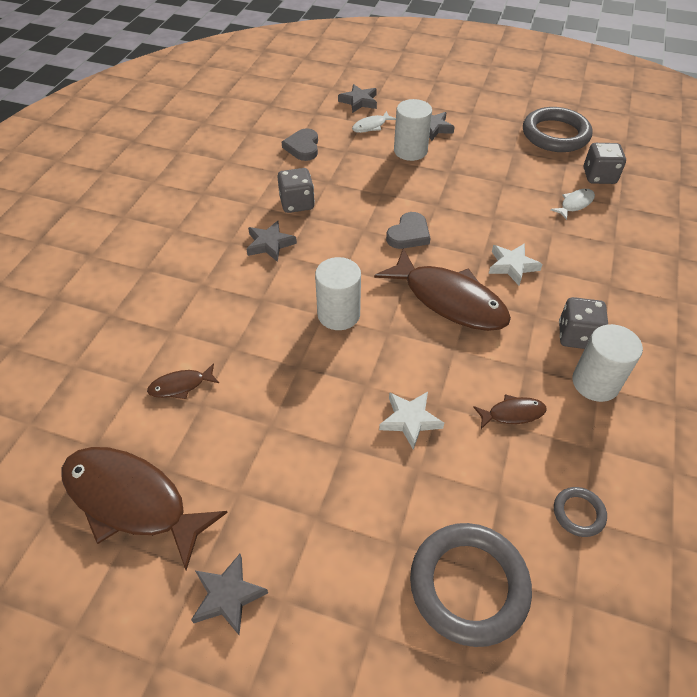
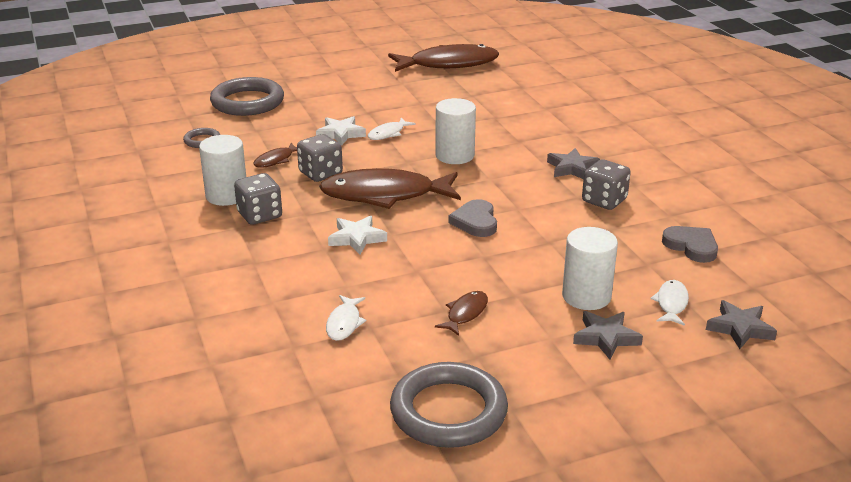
camera: 140 degrees right, 20 degrees down
(181, 386) = (496, 96): brown fish -> brown fish (465, 313)
(228, 596) = (361, 63): grey star -> none
(362, 388) = (388, 133): none -> white fish
(599, 176) = (341, 373): grey dice -> grey dice (320, 173)

